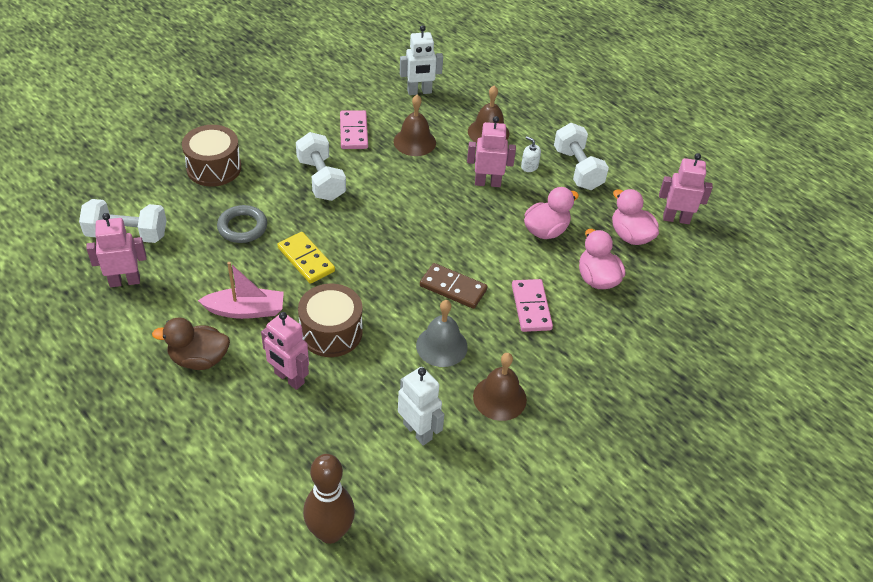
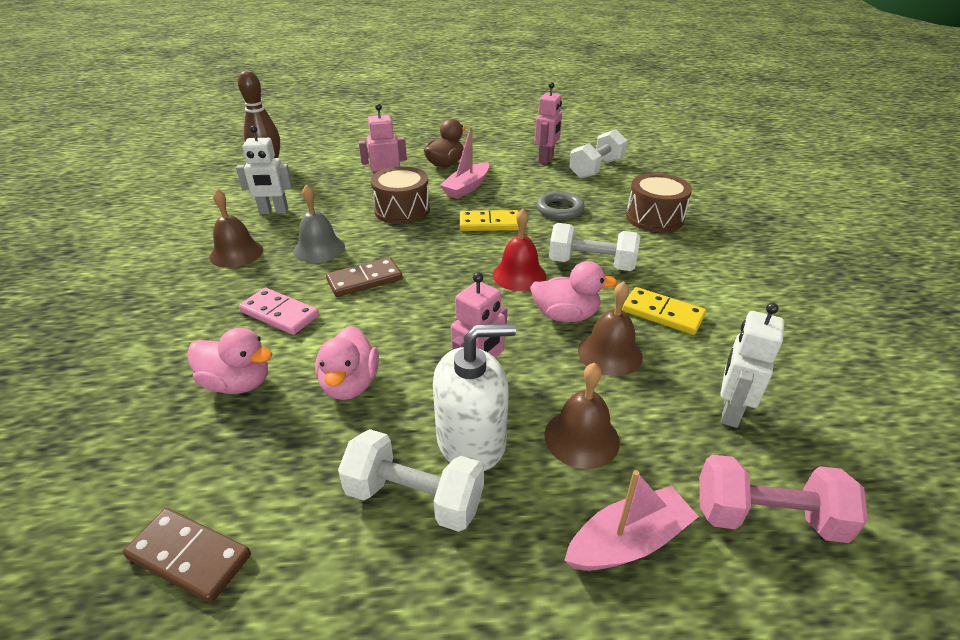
camera: 130 degrees right, 10 degrees down
(353, 132) = (662, 313): pink domino -> yellow domino
(369, 209) = (519, 275): none -> red bell
(475, 73) = (767, 517): none -> pink dumbbell
(527, 104) = (628, 541): none -> pink boat
(529, 166) = (471, 440): white soap dispenser -> white soap dispenser, size x2.43
(630, 236) = (241, 465): pink duck -> pink duck (565, 315)
(676, 219) = (189, 556): pink robot -> brown domino

